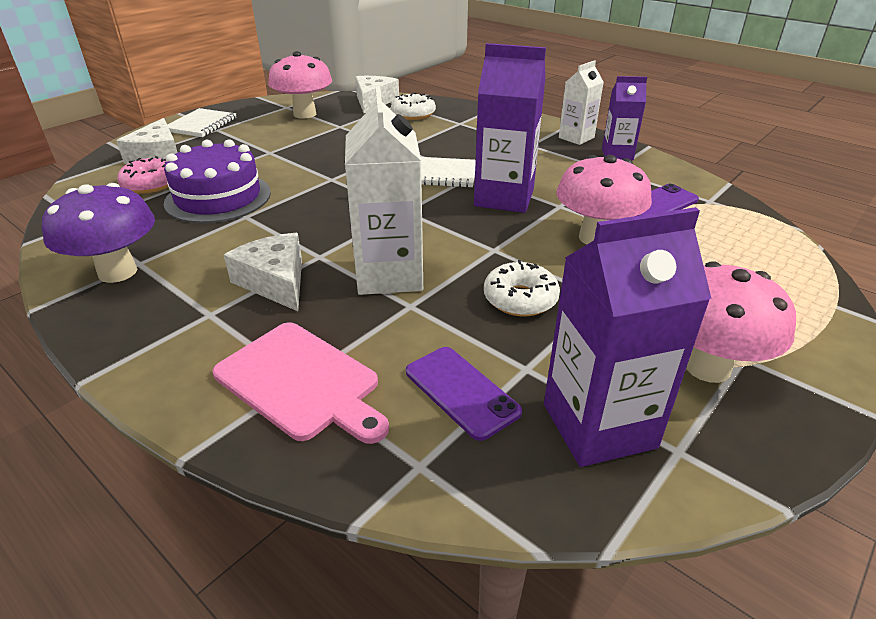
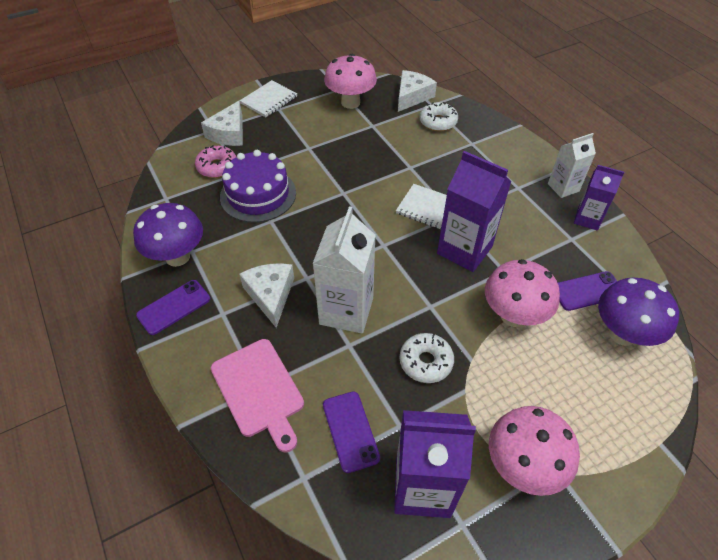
camera: 20 degrees right, 15 degrees up
(128, 323) = (174, 307): none -> purple phone
(721, 228) = (622, 334): none -> purple mushroom

